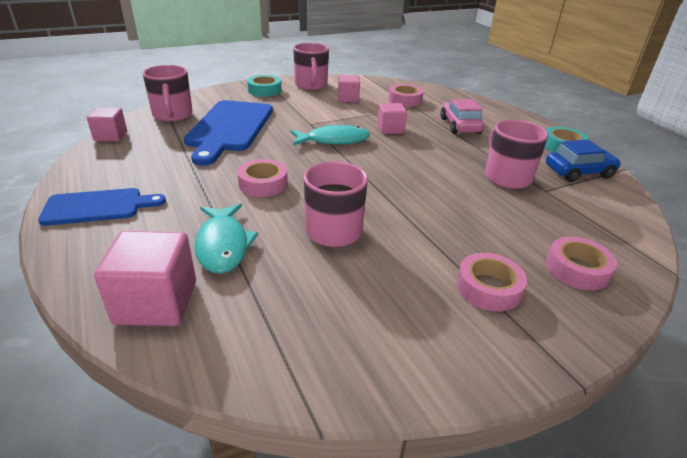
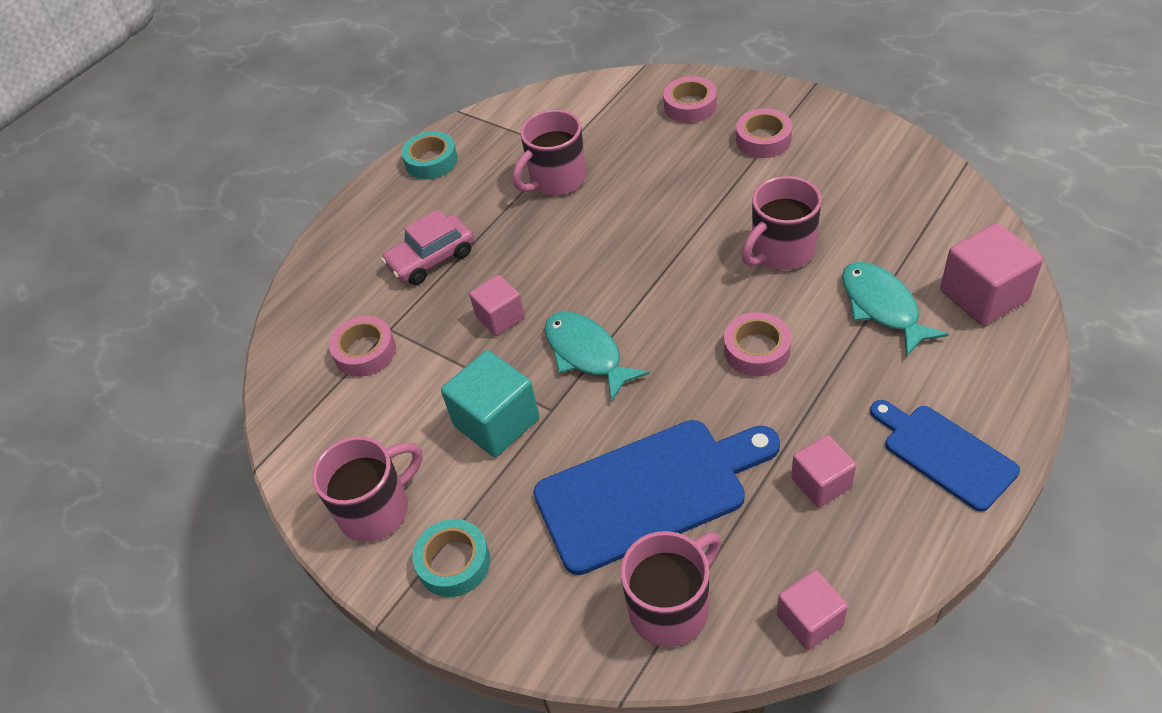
camera: 110 degrees left, 15 degrees up
(223, 245) = (882, 307): turquoise fish -> turquoise fish turned 75 degrees counterclockwise
(321, 112) = (496, 422): none -> turquoise cube
(348, 98) = (409, 422): pink cube -> pink cube (821, 483)
(578, 172) = (497, 137): blue car -> none

